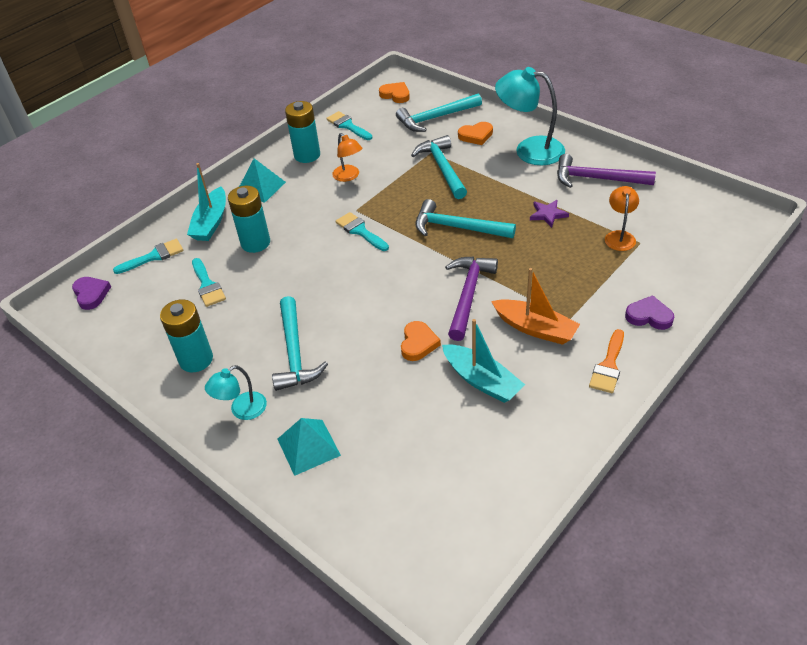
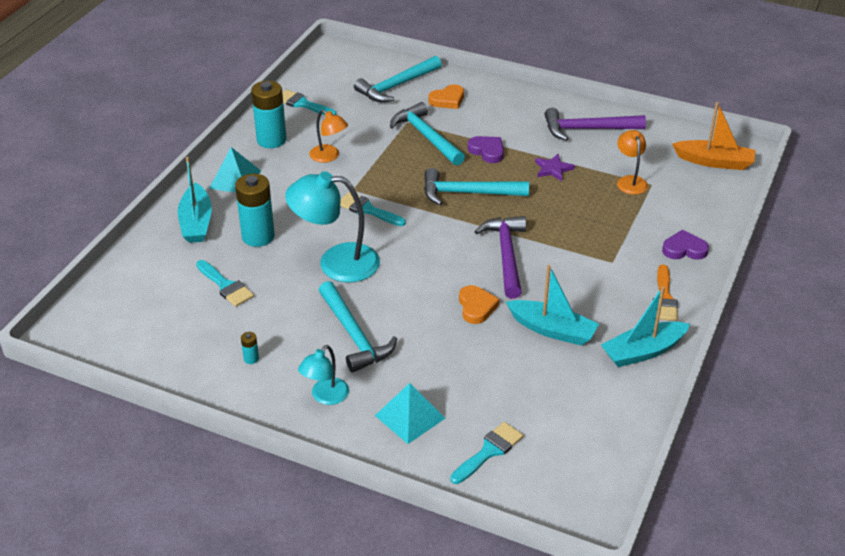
camera: 20 degrees left, 5 degrees down
(91, 294) = (95, 314): purple heart -> purple heart (487, 151)
(154, 256) = (148, 266): turquoise brush -> turquoise brush (489, 451)
(196, 360) = (251, 359): turquoise battery -> turquoise battery, size x0.41
(395, 95) = (341, 66): orange heart -> none
(529, 150) = (509, 108): turquoise lamp -> turquoise lamp (336, 262)
(535, 328) = (583, 276): orange boat -> orange boat (714, 162)
(564, 421) = (643, 351): none -> turquoise boat

